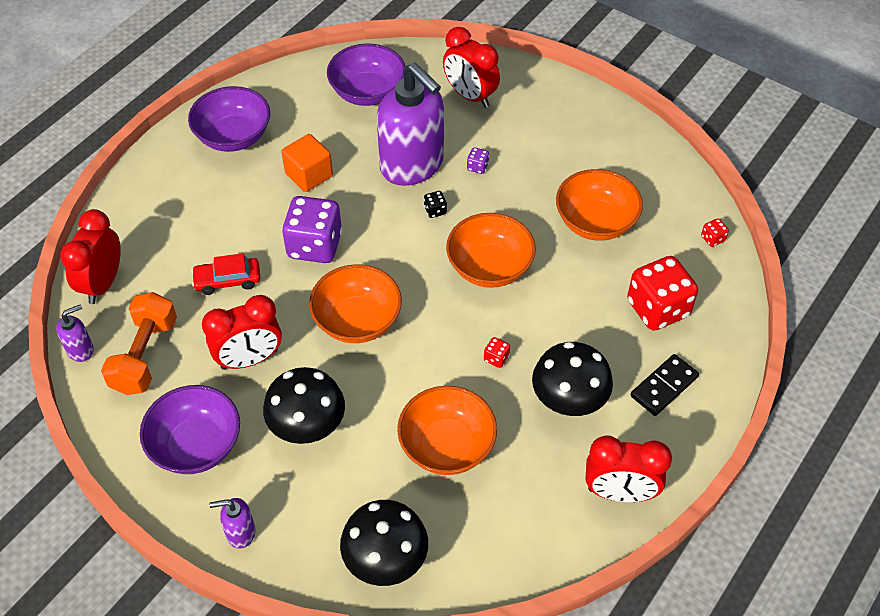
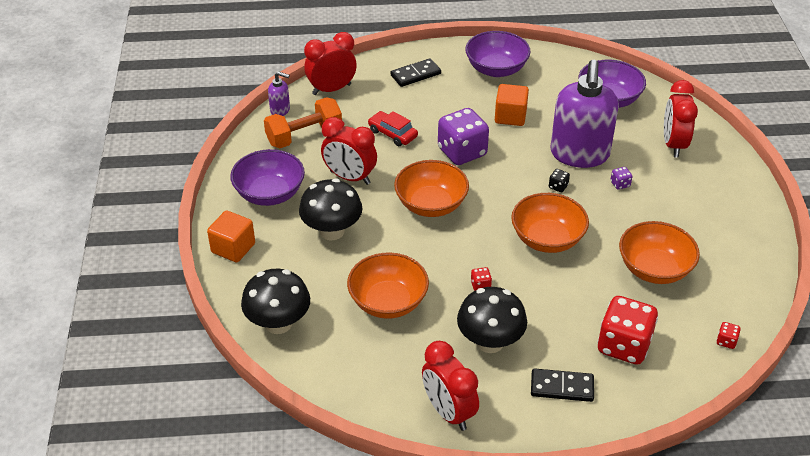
camera: 50 degrees right, 10 degrees down
(165, 201) = (415, 75): none -> black domino
(240, 532) = (233, 248): purple soap dispenser -> orange cube

